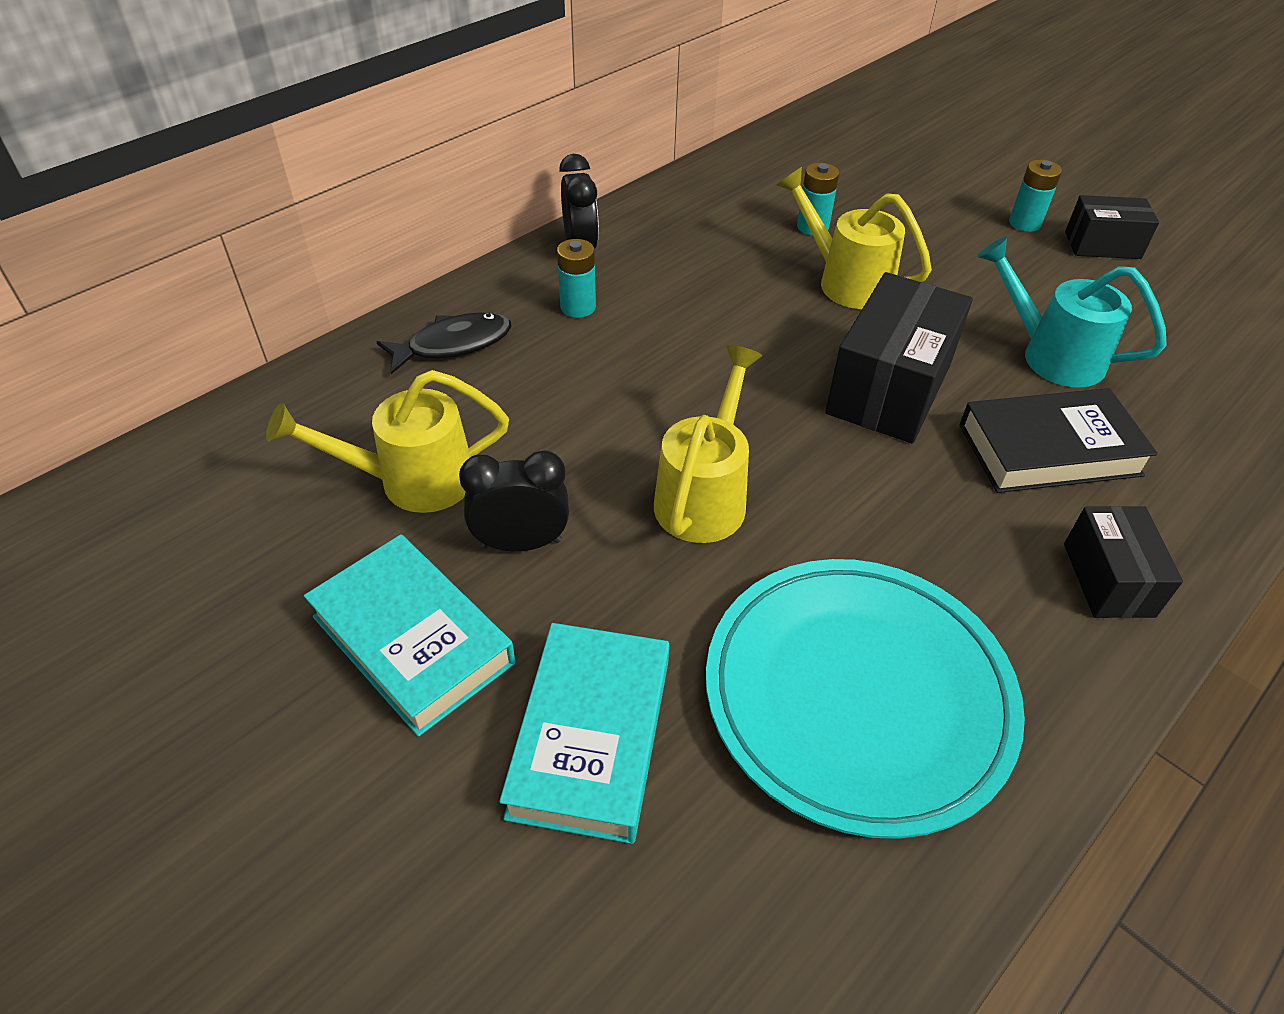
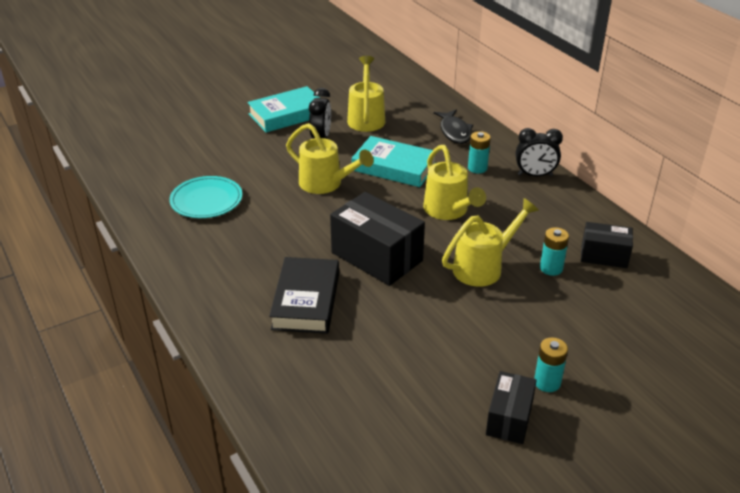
camera: 105 degrees right, 10 degrees down
(590, 736) = (228, 143): turquoise book -> turquoise book (394, 167)
(722, 326) = (448, 211): none -> yellow watering can
(857, 695) = (206, 200): turquoise plate -> turquoise plate, size x0.58
(1051, 355) = (384, 333): turquoise watering can -> none
(1108, 579) = (216, 287): black box -> black box (604, 256)

